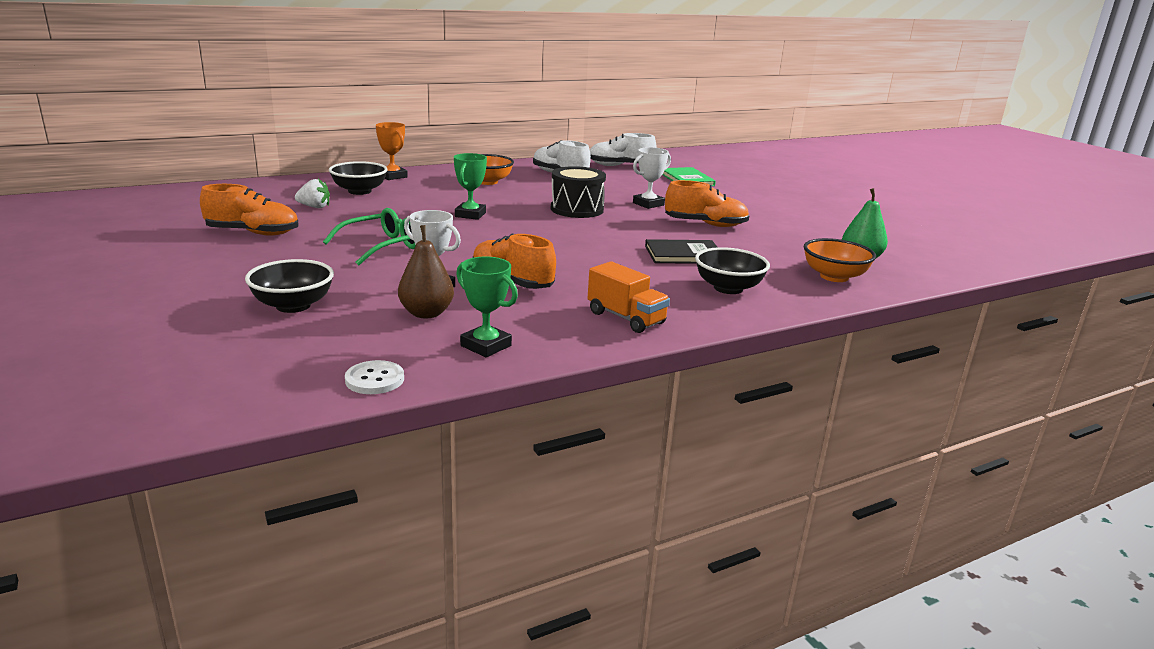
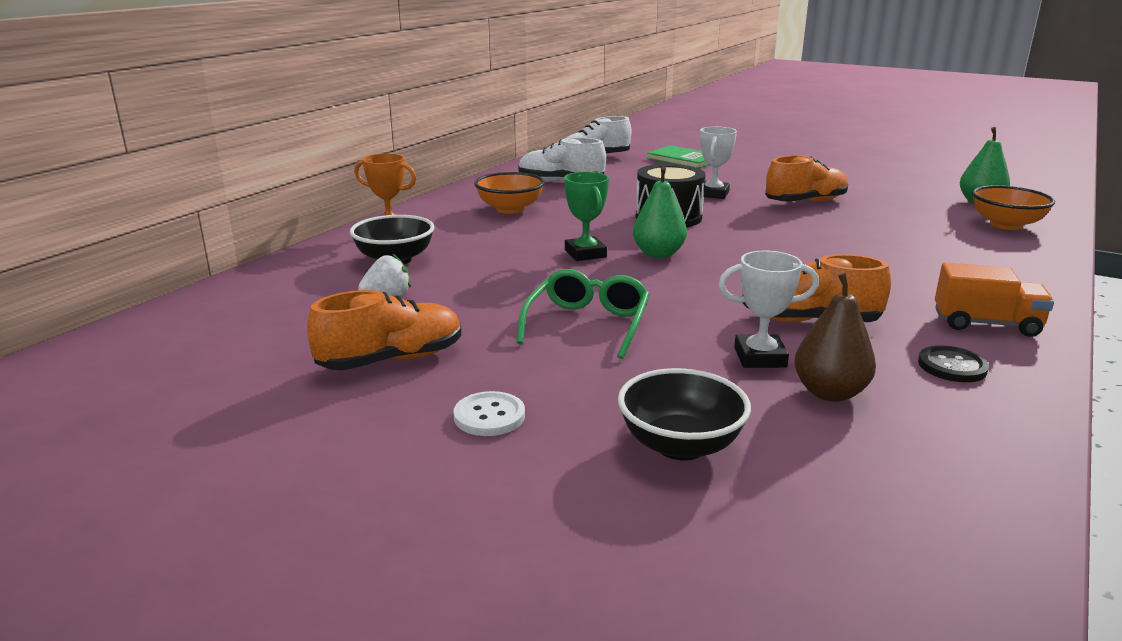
camera: 30 degrees left, 0 degrees up
(375, 379) = (988, 504): white button -> white button (489, 416)
(486, 346) = (969, 408): green trophy -> none
(514, 226) = (658, 254): none -> green pear
(535, 327) = (952, 366): none -> black button
(683, 255) = (864, 239): black book -> none
(728, 288) = (973, 262): black bowl -> none

